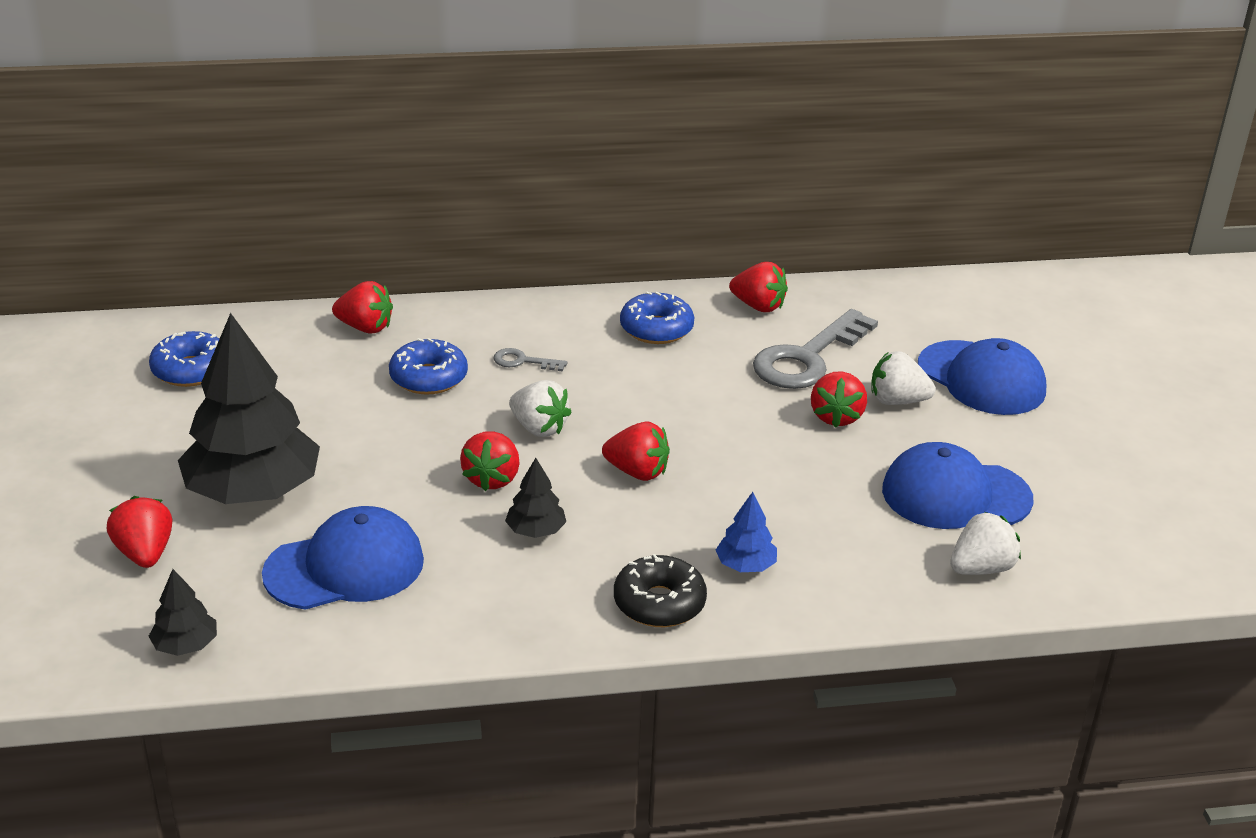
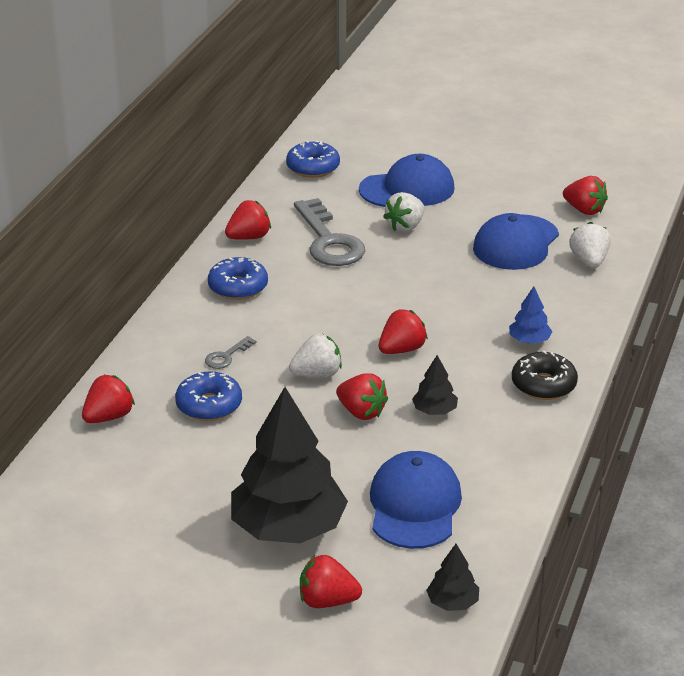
camera: 60 degrees left, 0 degrees up
(191, 370) = (87, 523): blue donut -> blue donut (313, 167)
(836, 417) = (404, 254): red strawberry -> red strawberry (584, 210)

